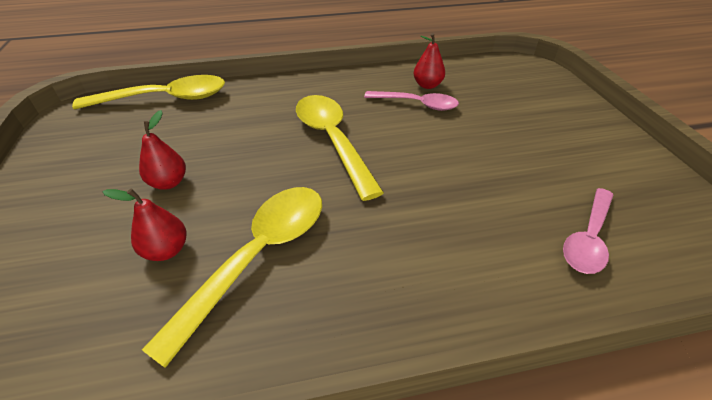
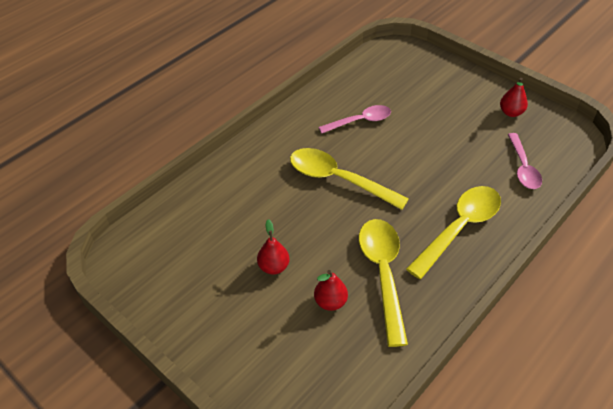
camera: 35 degrees left, 5 degrees up
(165, 99) = (174, 211): yellow spoon -> yellow spoon (459, 228)
(427, 85) = (350, 100): red pear -> red pear (511, 112)

